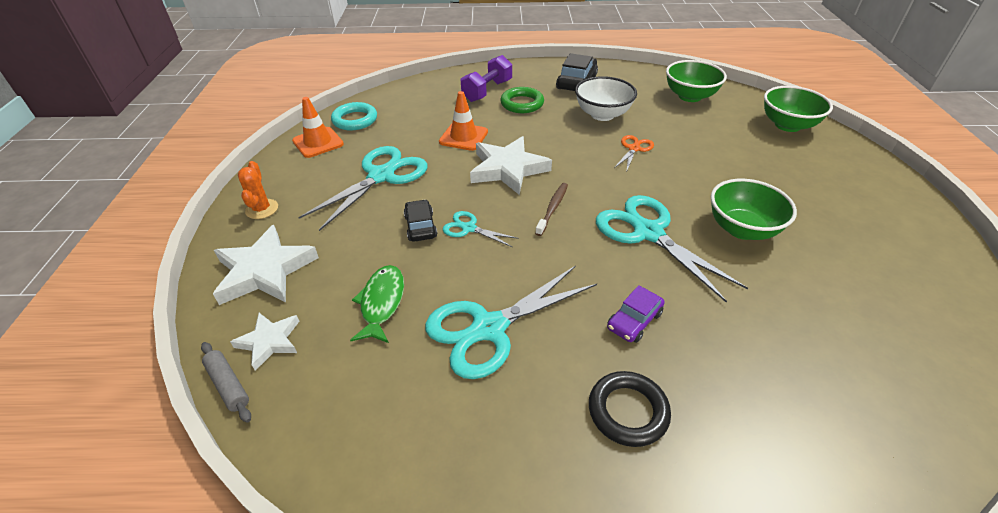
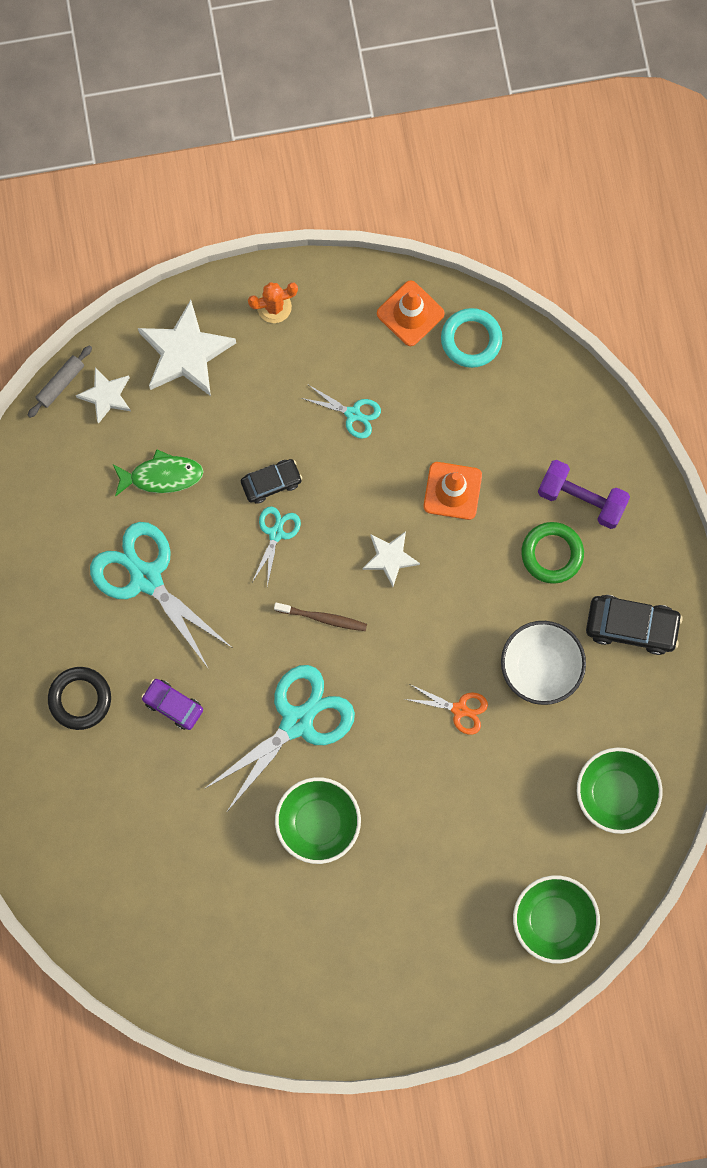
camera: 80 degrees right, 35 degrees up
(381, 176) = (353, 414): turquoise scissors -> turquoise scissors, size x0.50
(508, 169) = (390, 558): white star -> white star, size x0.57

